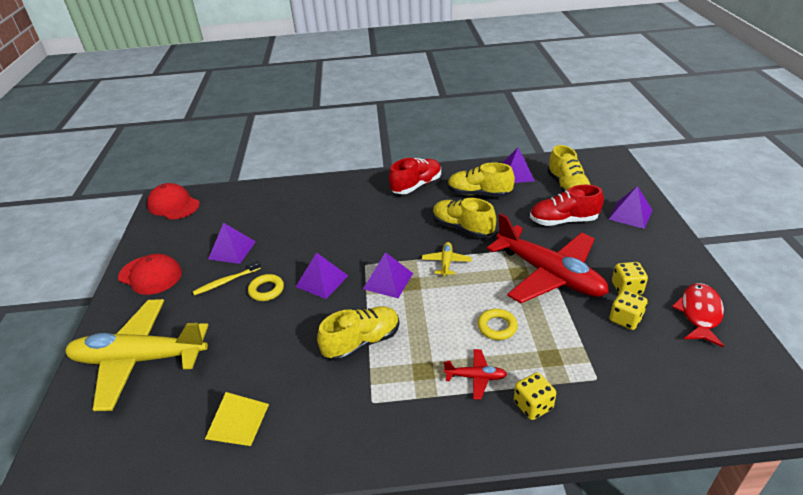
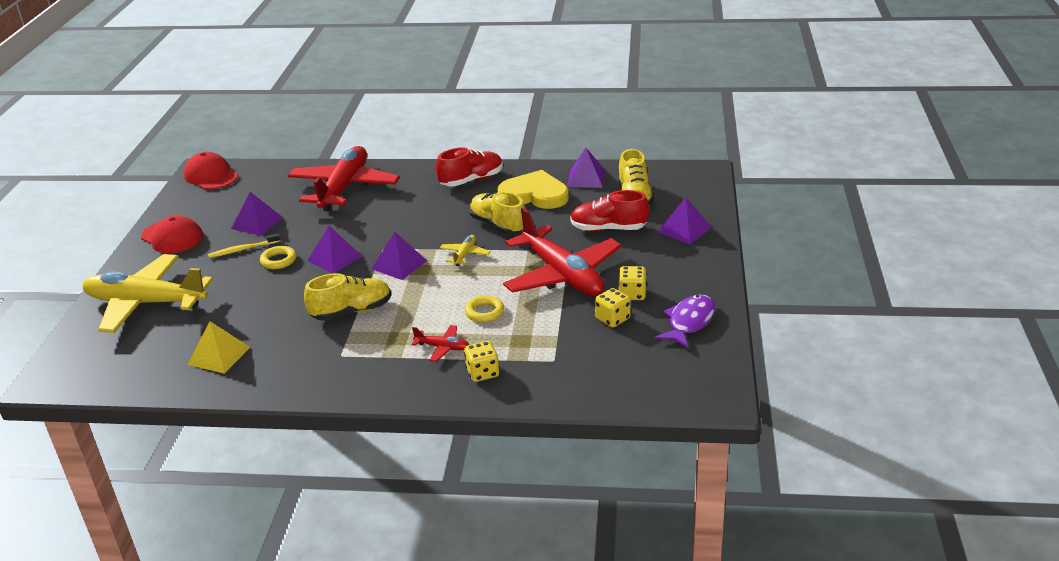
camera: 10 degrees right, 5 degrees down
(303, 205) = (344, 188): none -> red plane
(479, 194) = (534, 195): yellow shoe -> yellow heart
(699, 314) = (689, 322): red fish -> purple fish

